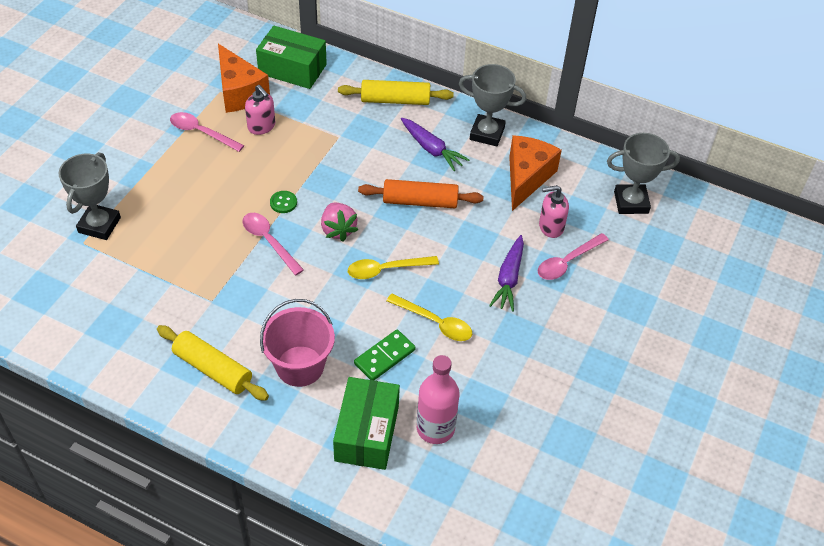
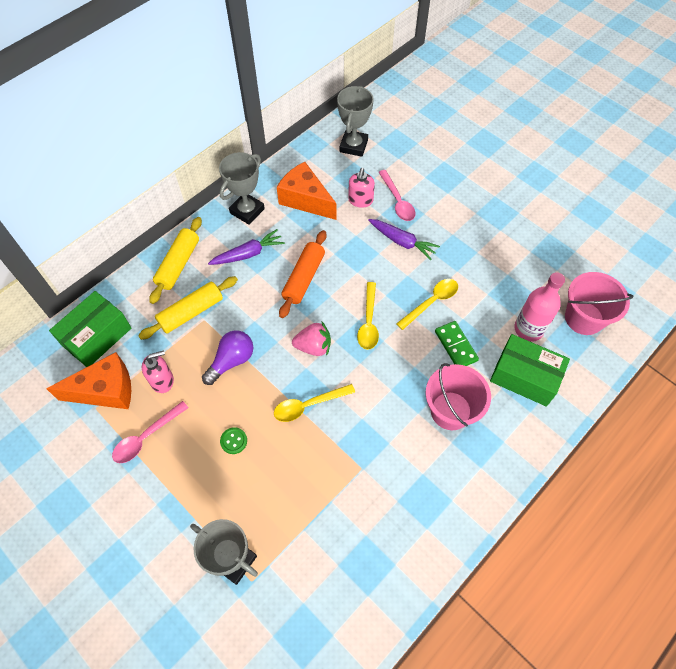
camera: 70 degrees left, 10 degrees up
(213, 369) = (438, 482): yellow rolling pin -> yellow rolling pin (191, 312)
(269, 241) = (308, 405): pink spoon -> yellow spoon
(283, 203) = (266, 383): green button -> green button (233, 441)
(299, 170) = (231, 361): none -> purple light bulb
(476, 489) = (584, 318): none -> pink bucket

